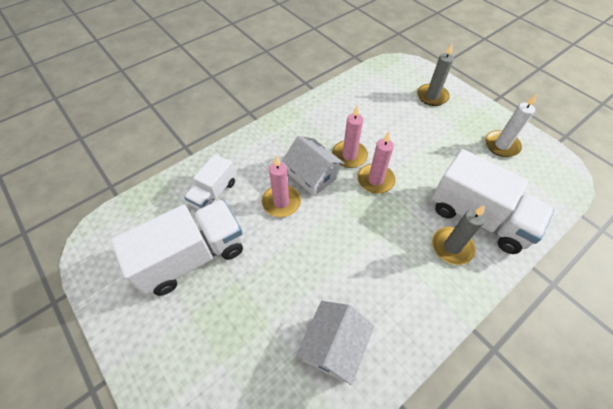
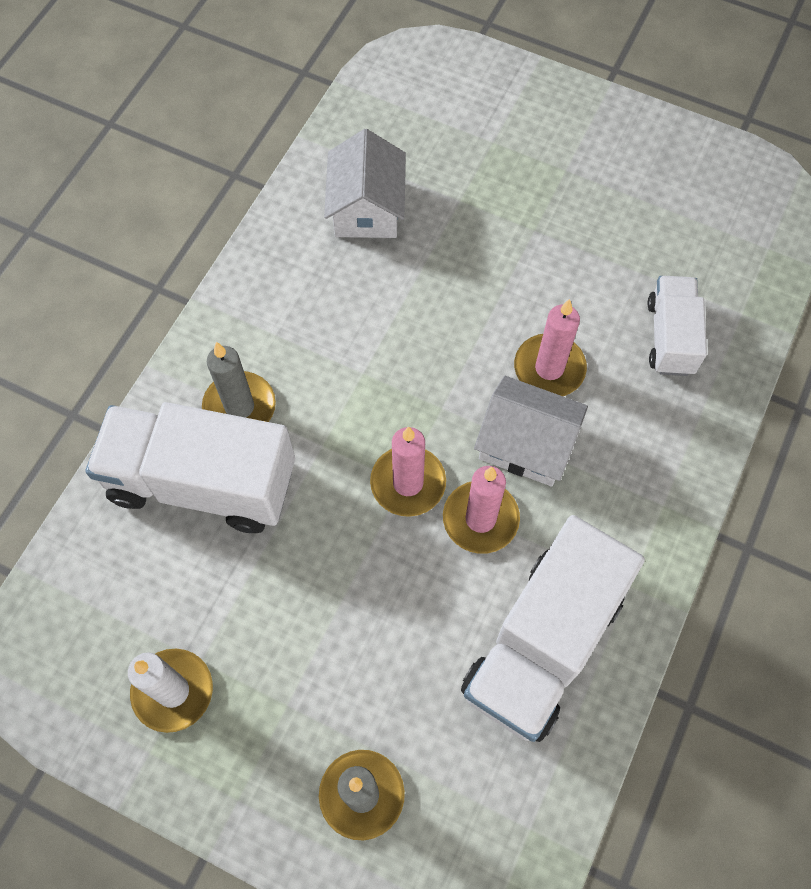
camera: 155 degrees right, 10 degrees up
(192, 256) = (621, 233): white truck -> white truck (543, 644)

